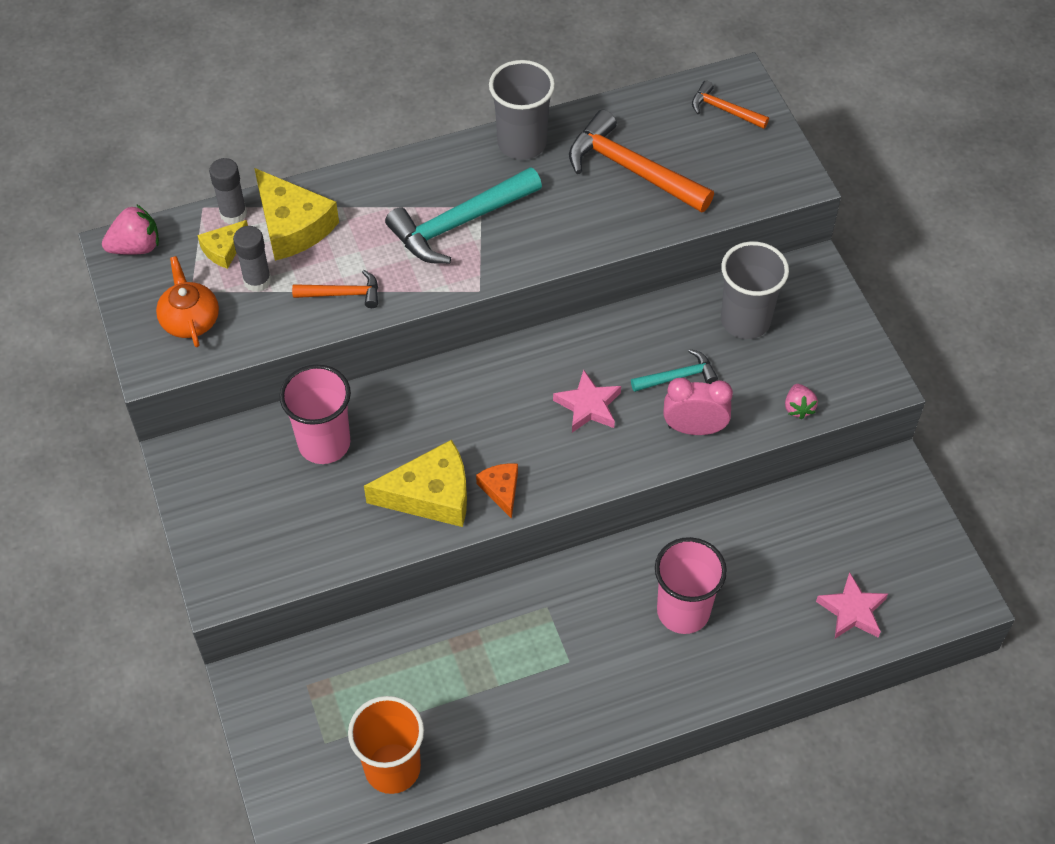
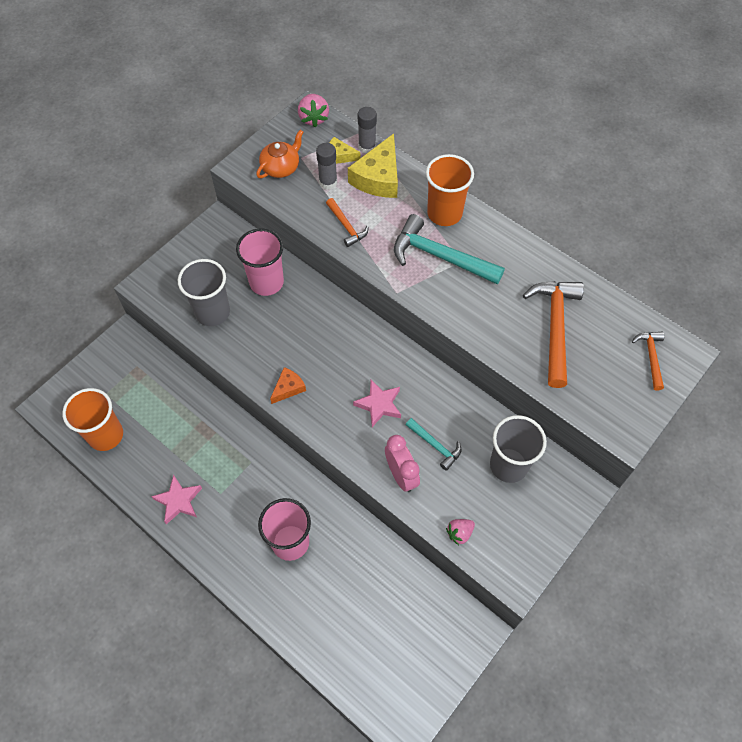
camera: 60 degrees right, 5 degrees up
(136, 247) = (313, 118): pink strawberry -> pink strawberry turned 45 degrees clockwise
(400, 188) = (444, 213): none -> orange cup
(430, 494) = (263, 353): yellow cheese -> none
(522, 143) = (528, 257): grey cup -> grey cup (212, 312)
(852, 610) = (349, 651): pink star -> pink star (178, 501)

